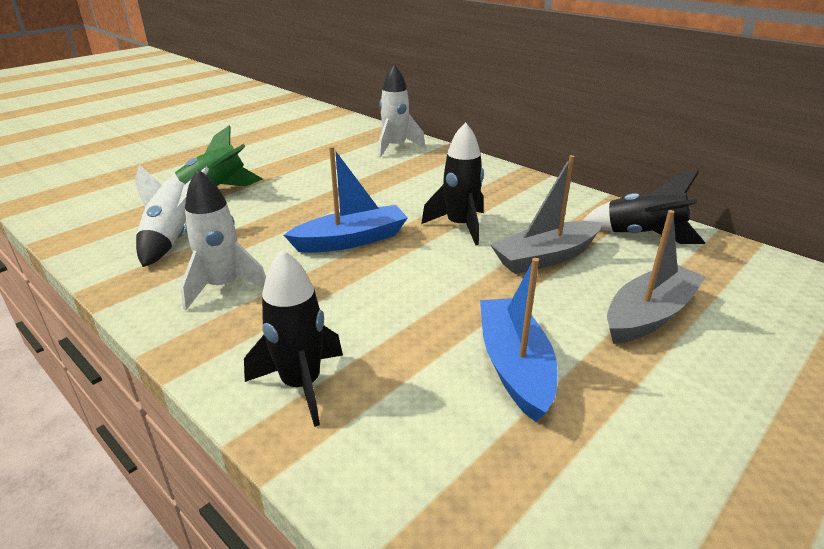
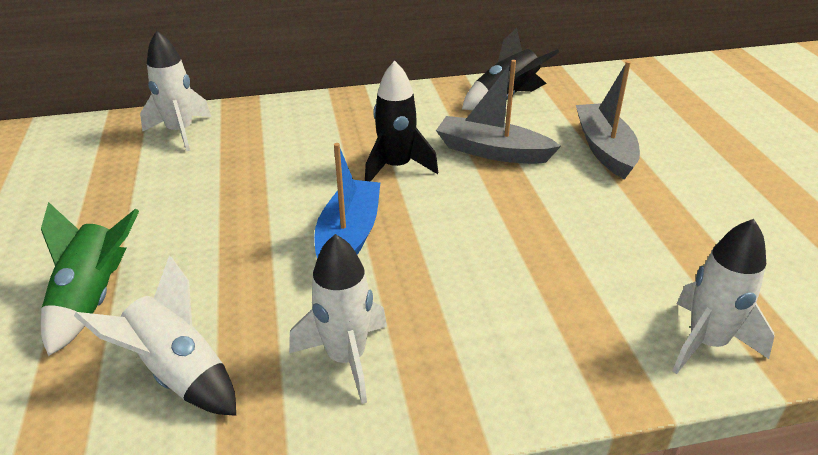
camera: 55 degrees left, 5 degrees up
(301, 385) = (563, 354): black rocket -> none
(394, 480) = (706, 343): none -> white rocket
(514, 366) = (618, 232): blue boat -> none
(545, 257) = (492, 151): grey boat -> grey boat turned 105 degrees clockwise

